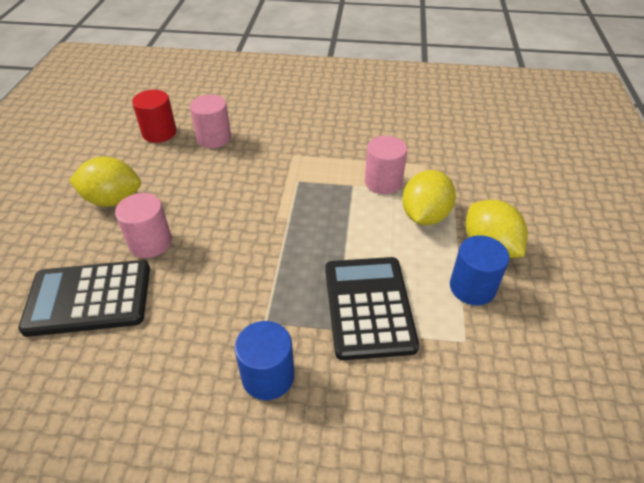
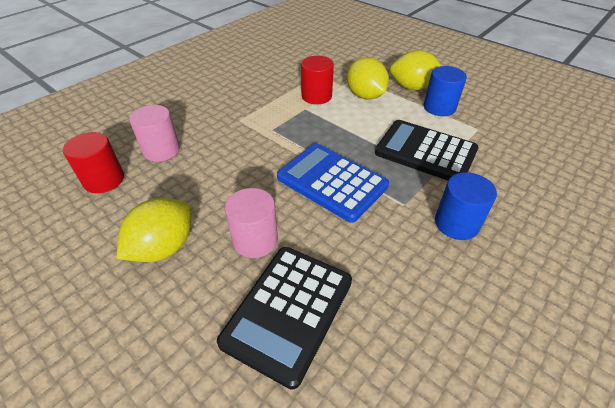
camera: 55 degrees left, 0 degrees up
(257, 255) = (332, 182): none -> blue calculator
(383, 182) = (316, 96): pink cylinder -> red cylinder

